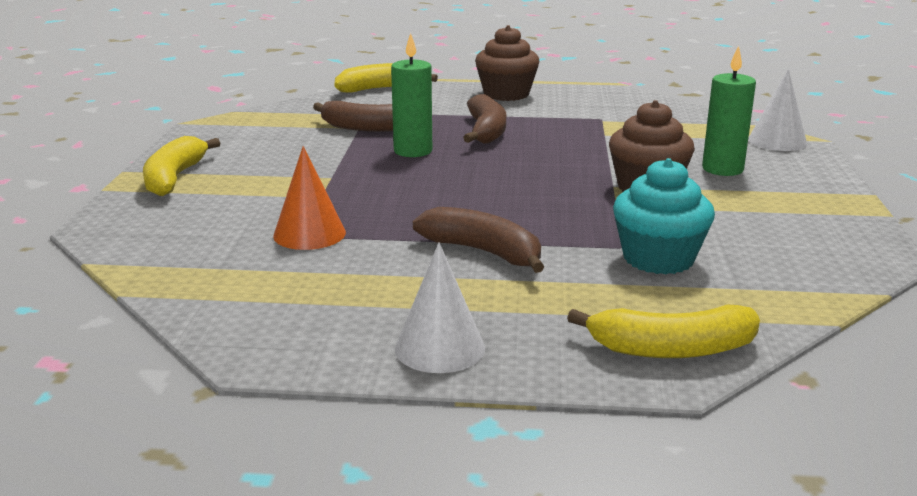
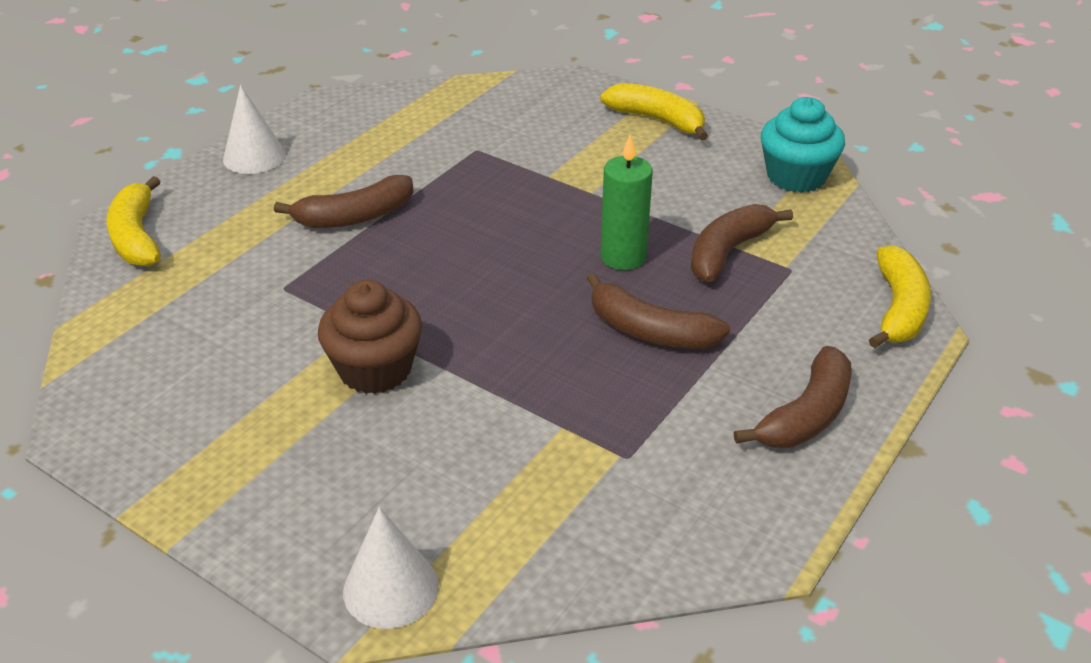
camera: 120 degrees right, 15 degrees up
(309, 234) = (473, 153): orange cone -> none
(506, 94) = (805, 415): brown cupcake -> brown banana
(658, 258) = (241, 295): turquoise cupcake -> turquoise cupcake (796, 176)
(671, 349) = (137, 236): yellow banana -> yellow banana turned 45 degrees counterclockwise
(722, 169) = (360, 460): green candle -> none

